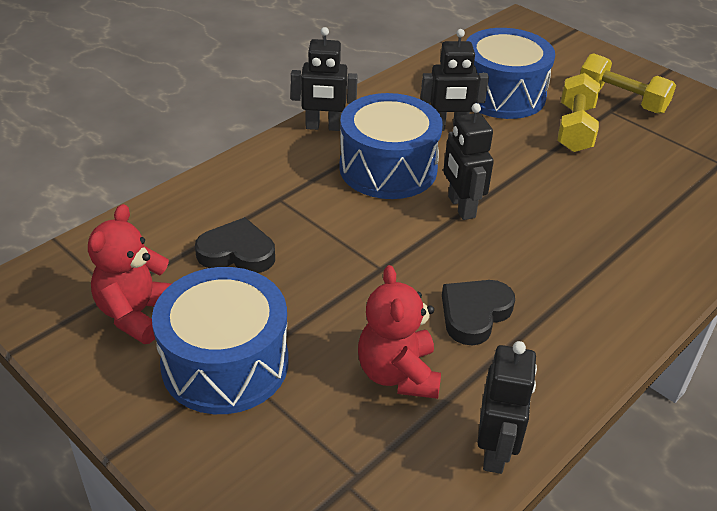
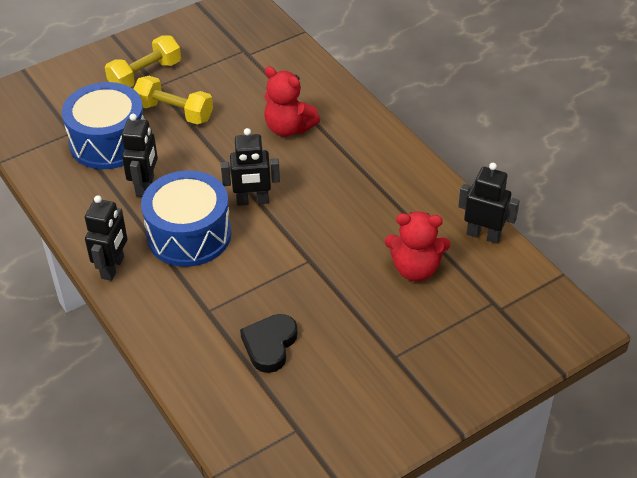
camera: 75 degrees left, 5 degrees up
(137, 314) = (326, 414): red teddy bear -> red teddy bear (288, 128)
(225, 363) = (388, 362): blue drum -> none
(474, 314) = (368, 219): black heart -> none

